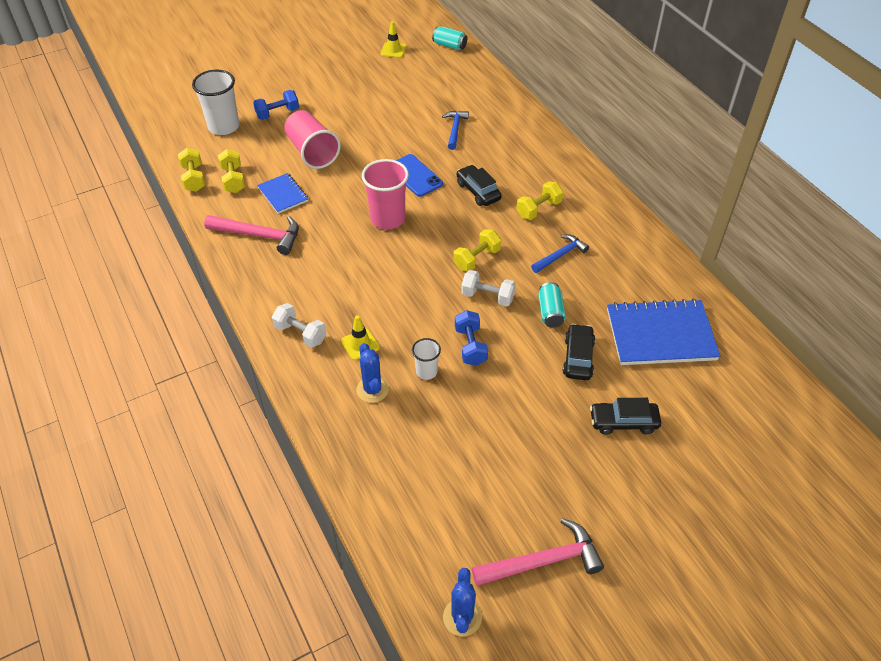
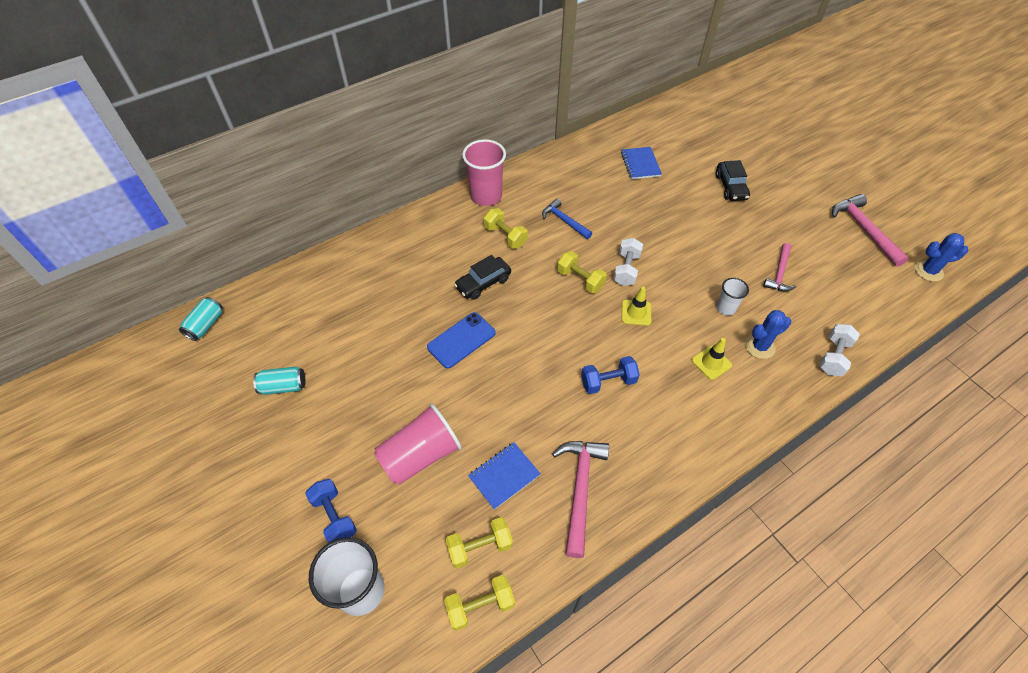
camera: 95 degrees left, 5 degrees up
(300, 333) = (714, 417): white dumbbell -> white dumbbell (833, 357)
(388, 219) = (534, 358): pink cup -> pink cup (486, 196)
(393, 50) = (202, 387): yellow traffic cone -> yellow traffic cone (636, 313)
(455, 129) = (379, 309): blue hammer -> none
(470, 346) = (687, 279): blue dumbbell -> blue dumbbell (608, 381)
(471, 436) = (779, 273): none -> pink hammer
(550, 312) = (634, 227): turquoise can -> turquoise can (283, 386)
(578, 358) = (678, 210): black car -> none
(660, 335) = (640, 164): blue notebook -> blue notebook, size x0.54

